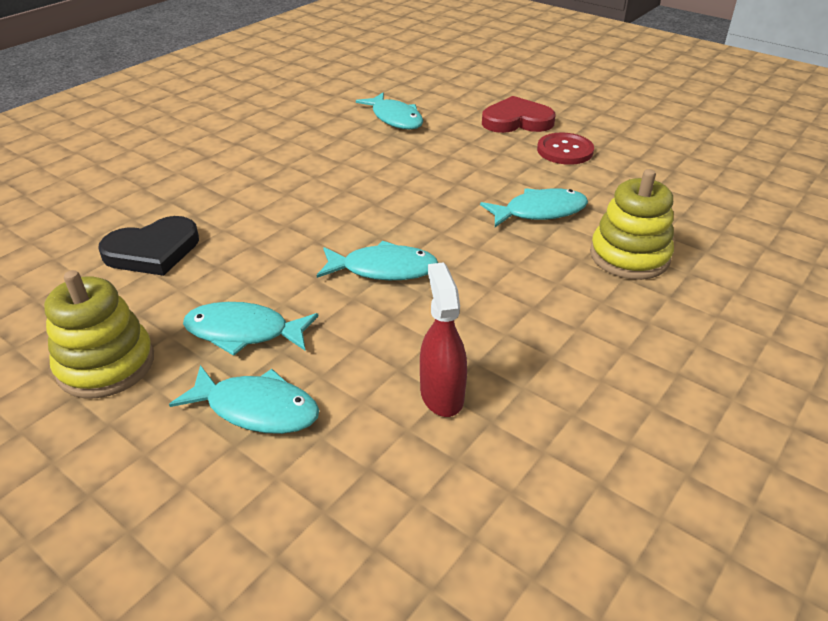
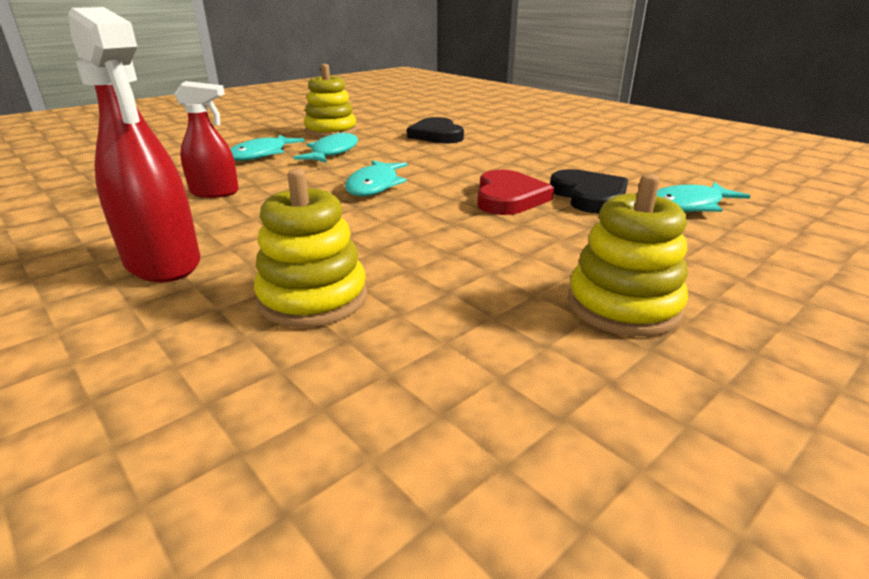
camera: 100 degrees right, 10 degrees down
(383, 153) = (589, 196): none -> black heart
(517, 121) = (726, 282): red heart -> red heart (508, 198)
(540, 212) = (441, 259): turquoise fish -> none
(565, 150) = (623, 306): red button -> yellow stacking toy
(630, 355) = (163, 263): none -> red spray bottle

